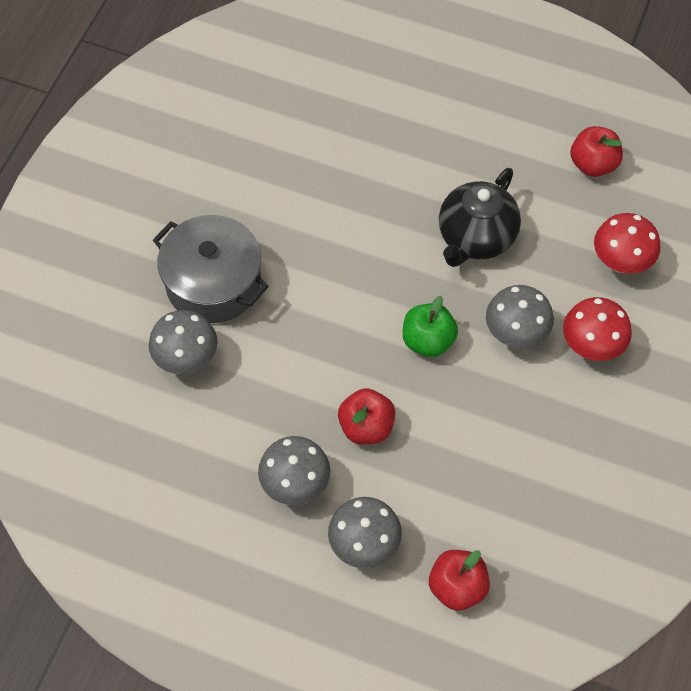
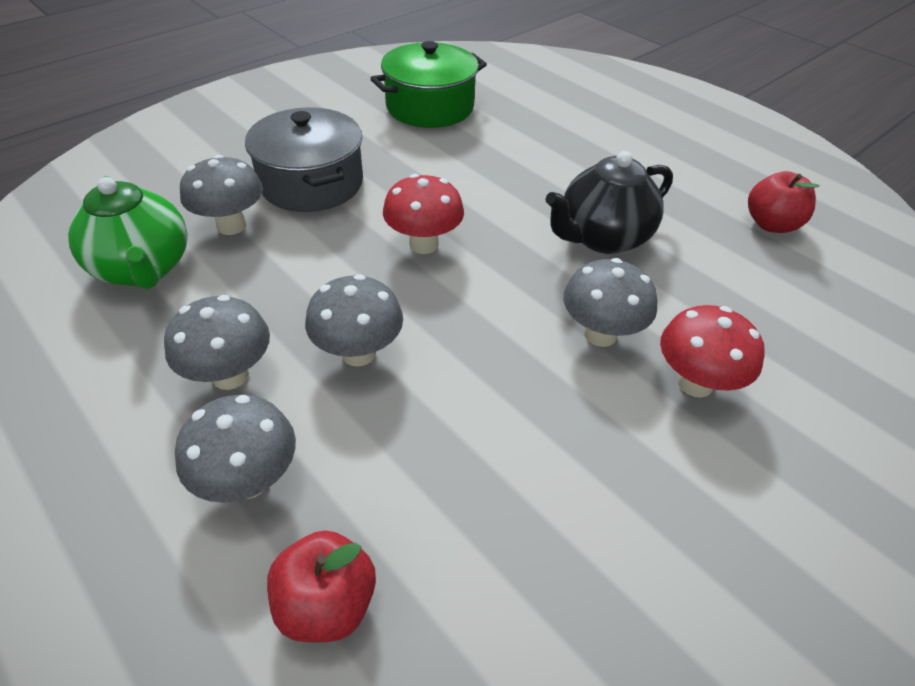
camera: 25 degrees right, 15 degrees down
(156, 431) = (144, 269): none -> green teapot
(247, 136) = (430, 107): none -> green pot
(366, 427) = (358, 353): red apple -> grey mushroom
(428, 341) = (490, 302): green apple -> none
(620, 262) = (771, 315): red mushroom -> red mushroom (424, 244)

